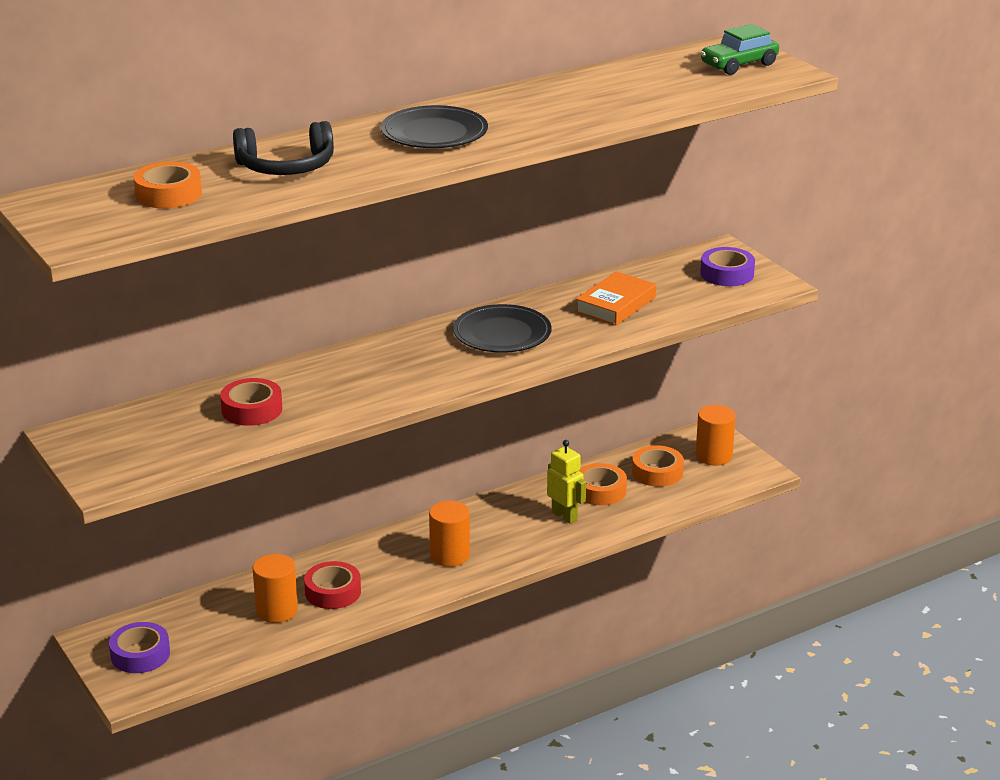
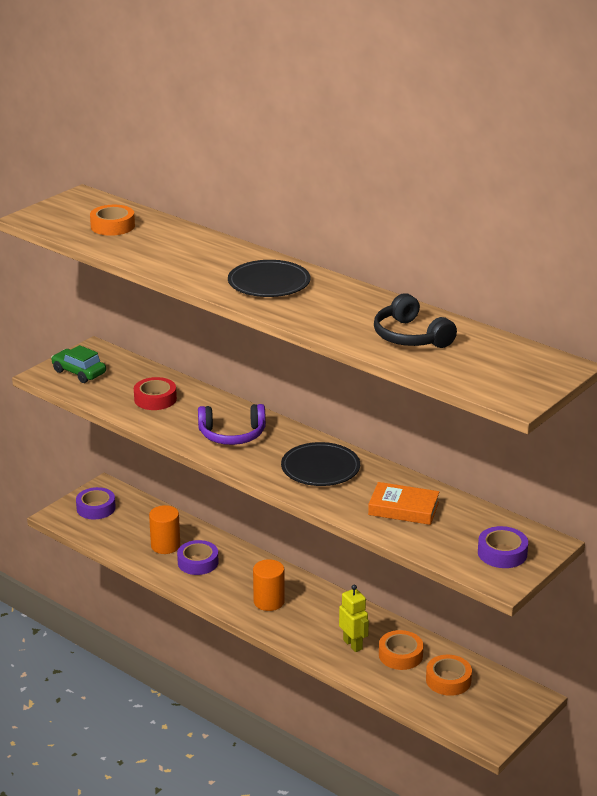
camera: 70 degrees right, 0 degrees up
(286, 167) = (177, 249): black headphones -> black headphones (410, 336)
(333, 592) = (198, 562): red tape -> purple tape
(385, 373) = (232, 435): none -> purple headphones
(564, 516) = (353, 644): yellow robot -> yellow robot turned 60 degrees counterclockwise
(714, 456) = (496, 707): orange cylinder -> none
(739, 65) = (514, 374): green car -> green car (79, 372)

